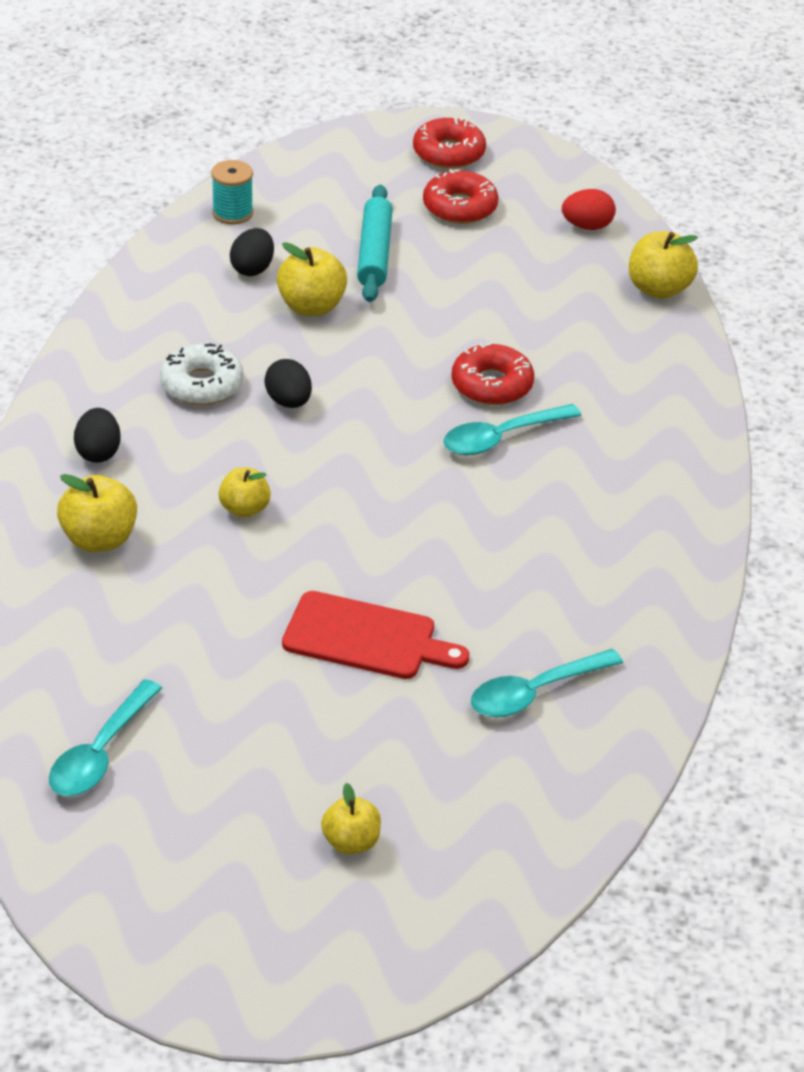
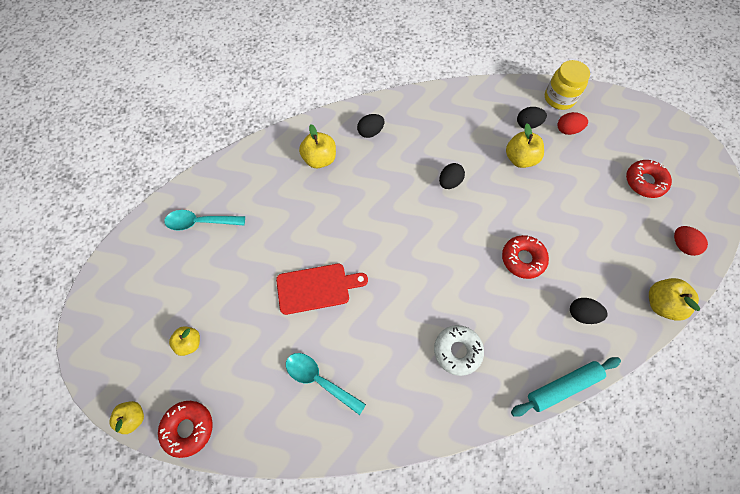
camera: 65 degrees right, 25 degrees up
(202, 385) = (437, 145): white donut -> white donut (457, 351)
(232, 213) = (559, 98): turquoise spool -> yellow jar
(244, 509) = (369, 200): yellow apple -> yellow apple (133, 417)
(302, 234) = (567, 130): none -> red egg
(366, 638) = (316, 288): red cutting board -> red cutting board turned 90 degrees counterclockwise
(375, 253) = (578, 164): turquoise rolling pin -> turquoise rolling pin (563, 387)
(448, 153) = (682, 157): red donut -> red donut (188, 428)
(501, 438) = (487, 281): turquoise spoon -> none
(622, 368) = (582, 314): none -> black egg

